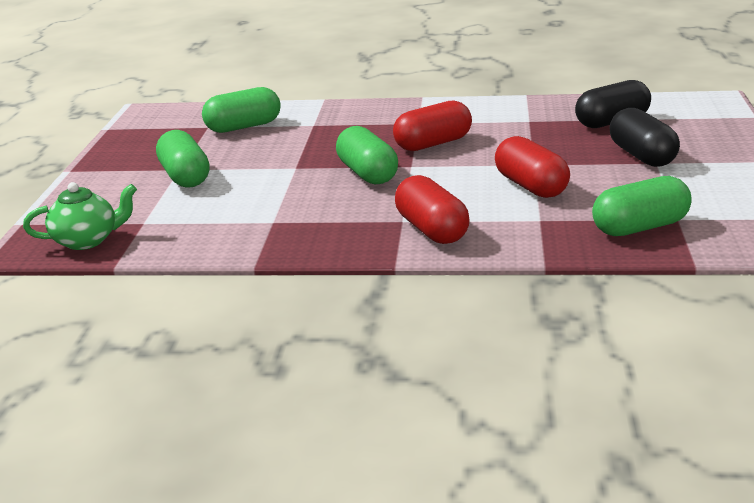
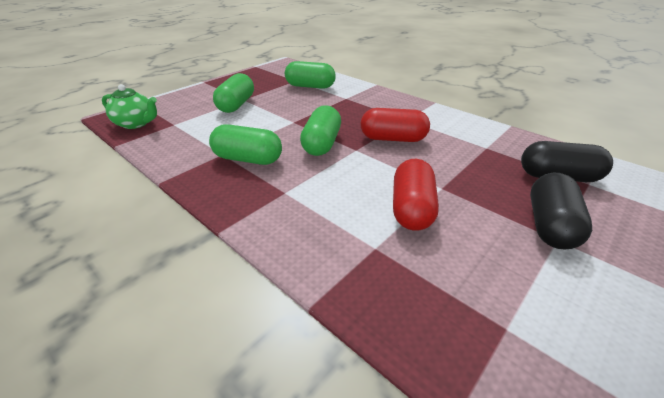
camera: 35 degrees right, 10 degrees up
(431, 230) = (288, 211): red capsule -> none
(640, 227) = (452, 315): green capsule -> green capsule (248, 159)

